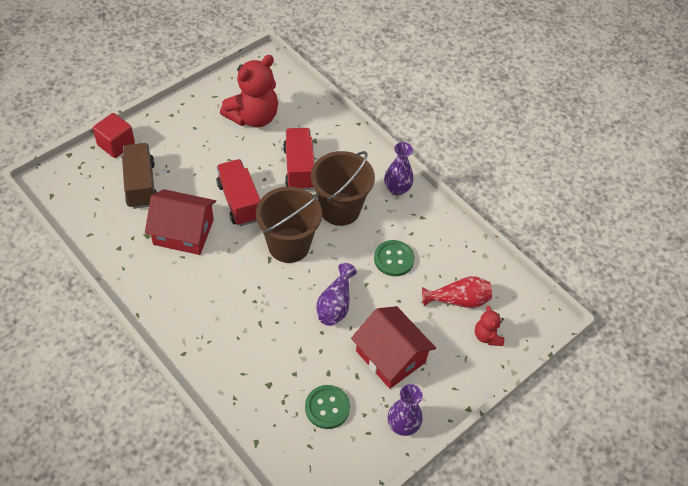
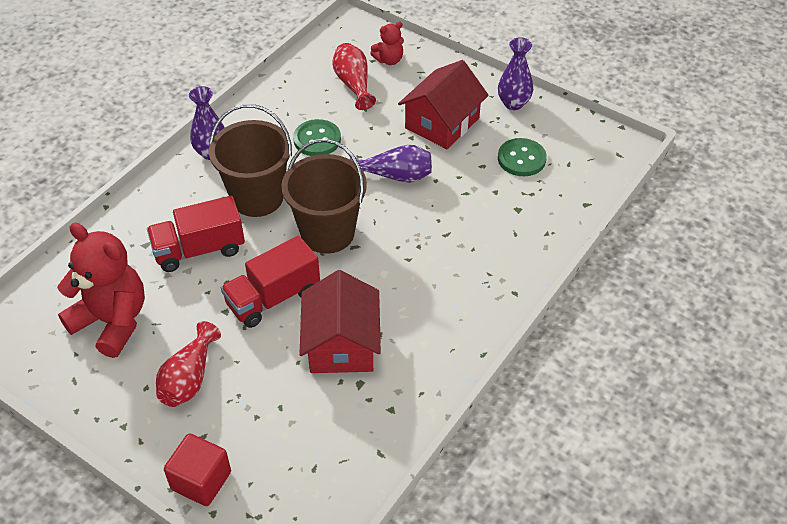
camera: 100 degrees left, 5 degrees down
(141, 185) = (273, 420): brown truck -> none
(191, 148) = (189, 378): none -> red vase

